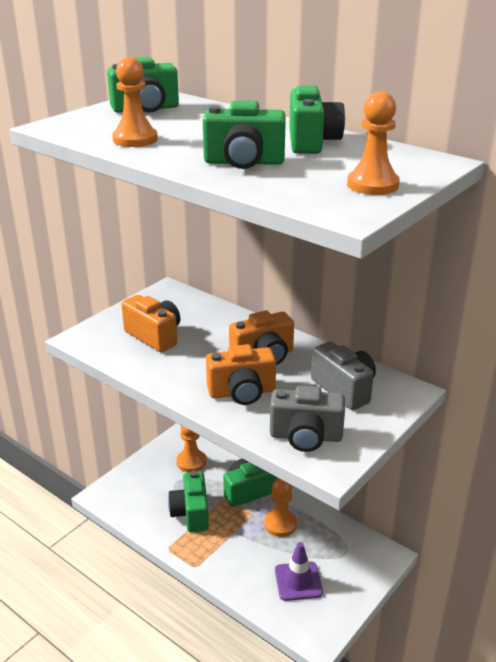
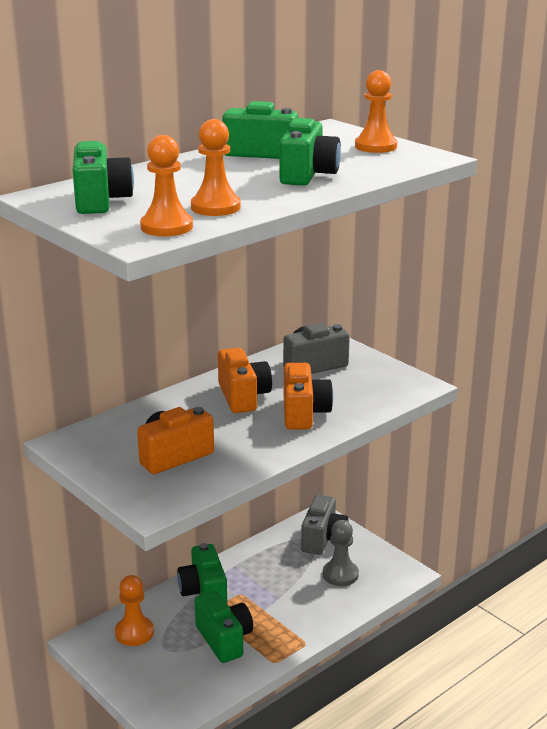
camera: 80 degrees left, 5 degrees down
(191, 513) = (224, 639): green camera -> green camera turned 120 degrees counterclockwise
(280, 524) = (261, 575): orange pawn -> orange pawn (166, 227)
(298, 581) = (340, 574): purple traffic cone -> grey pawn
(306, 437) = (379, 390): grey camera -> grey camera (323, 539)

